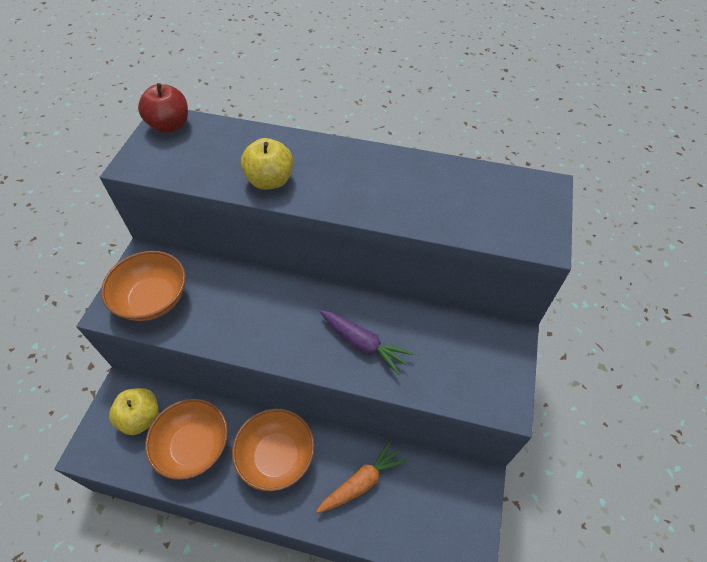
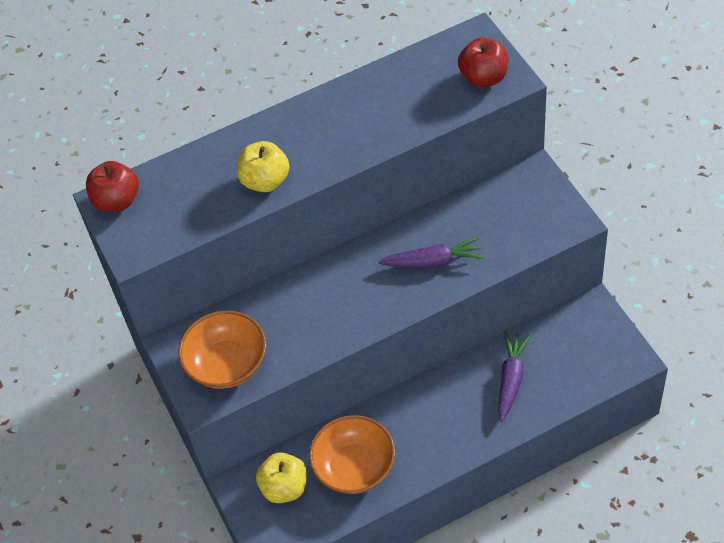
camera: 35 degrees left, 0 degrees up
(276, 456) = (428, 418): orange bowl -> none
(362, 482) = (511, 378): orange carrot -> purple carrot
(520, 223) = (484, 77): none -> red apple

